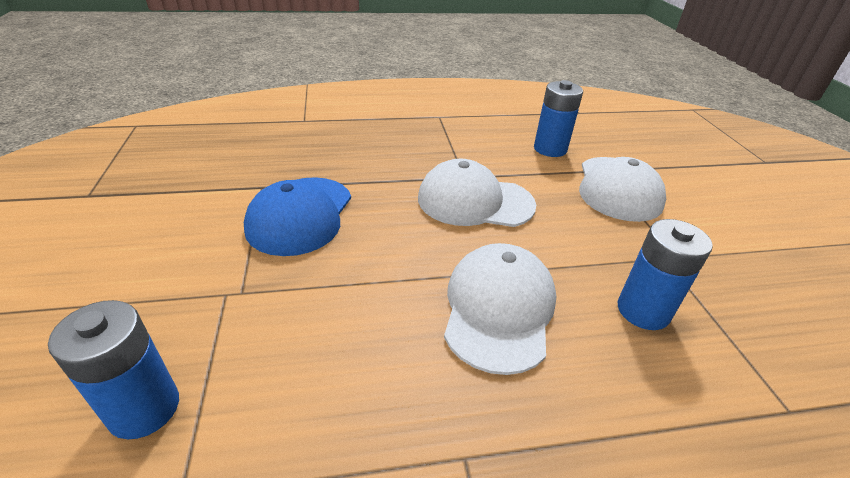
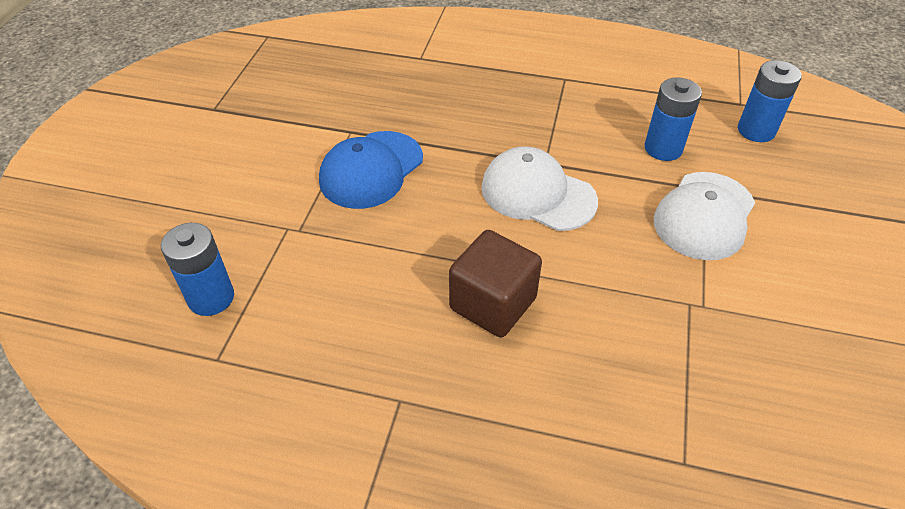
camera: 25 degrees right, 10 degrees up
(499, 309) = (493, 303): white cap -> brown cube
(643, 311) = (622, 344): blue battery -> blue battery (756, 130)

